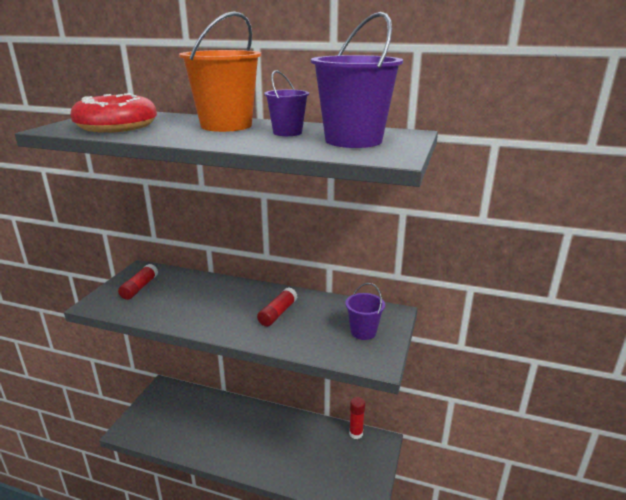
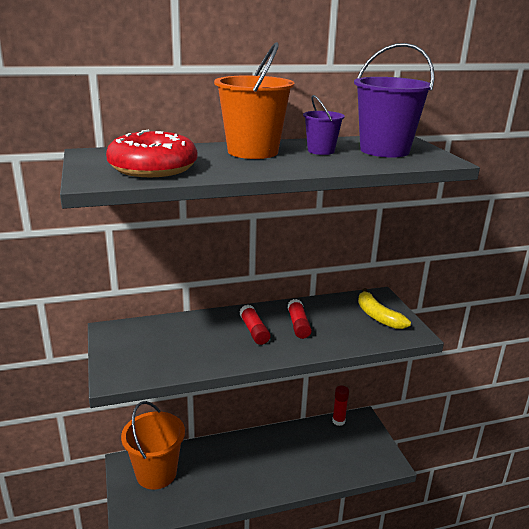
camera: 35 degrees left, 0 degrees up
(139, 288) = (138, 347): red glue stick -> red glue stick (254, 331)
(174, 405) = (156, 473): none -> orange bucket
(363, 332) = (378, 316): purple bucket -> yellow banana

